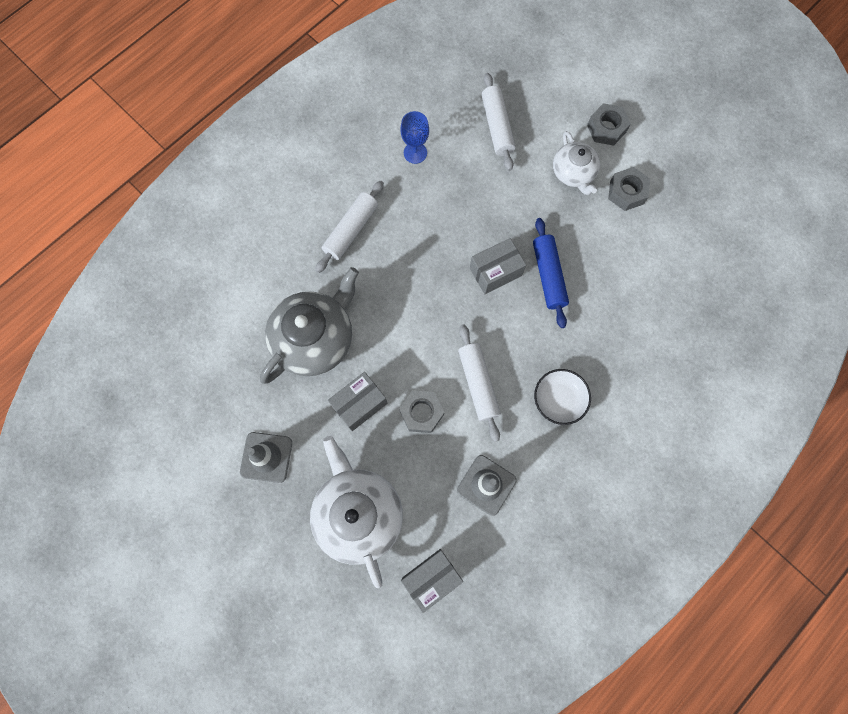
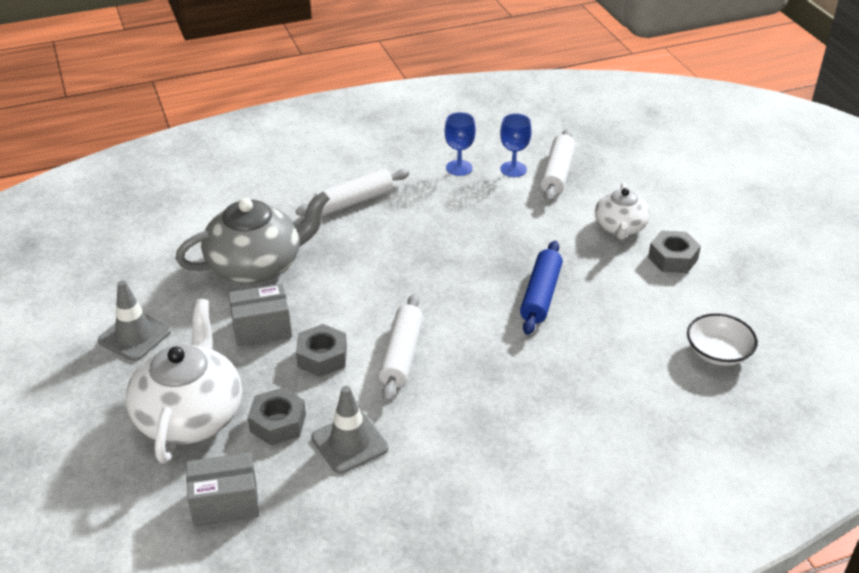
camera: 25 degrees right, 35 degrees down
(460, 136) = (513, 169): none -> blue goblet
(495, 272) = (483, 274): grey box -> none
(559, 399) = (486, 399): white bowl -> white bowl (718, 352)
(606, 128) = (678, 206): grey nut -> grey nut (278, 423)

